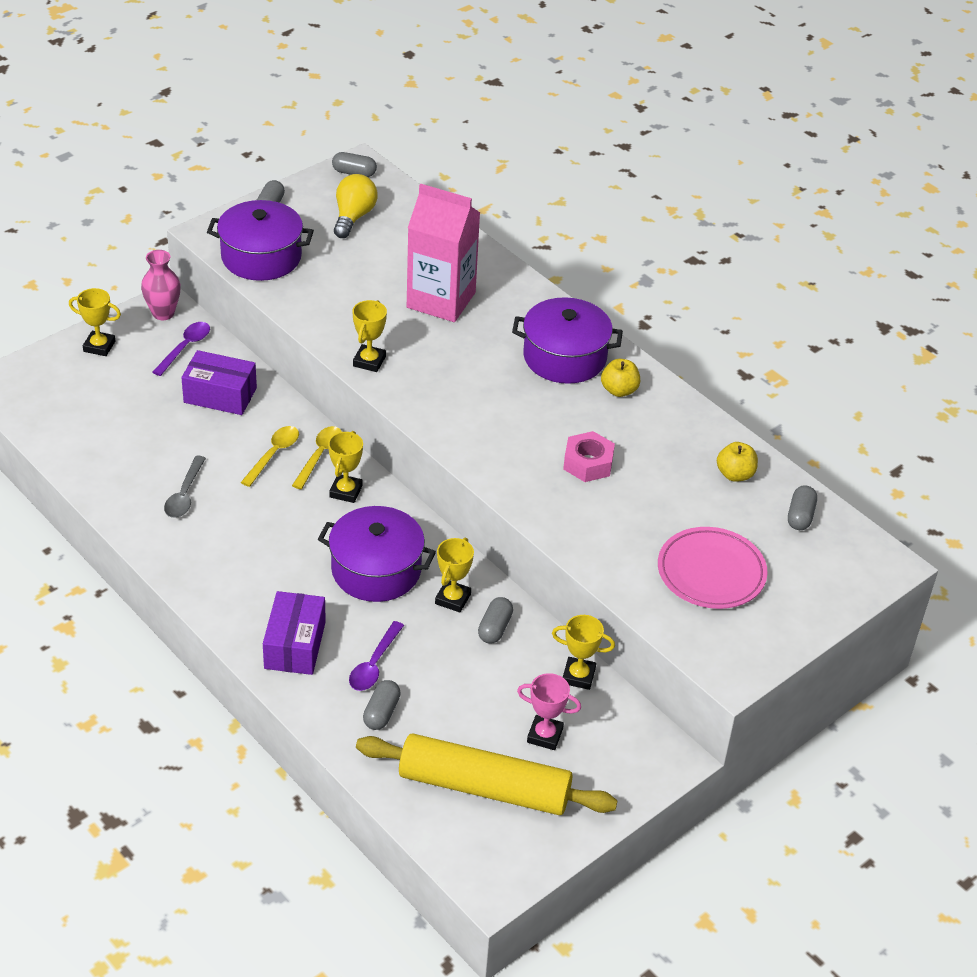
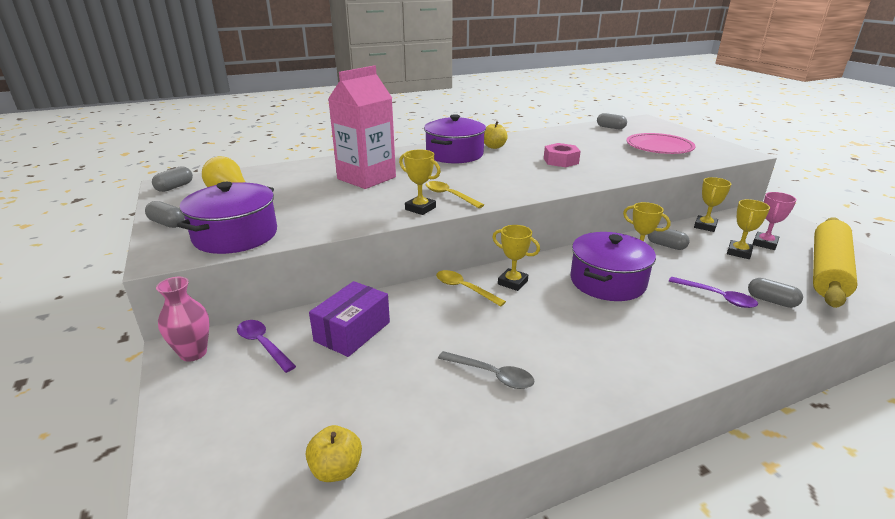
camera: 70 degrees left, 15 degrees down
(99, 346) = (201, 413): yellow trophy -> yellow trophy (739, 252)
(274, 454) = (453, 311): yellow spoon -> yellow spoon (449, 195)
(295, 645) = (705, 333): purple box -> none
(735, 474) = (576, 134): yellow apple -> yellow apple (336, 469)

